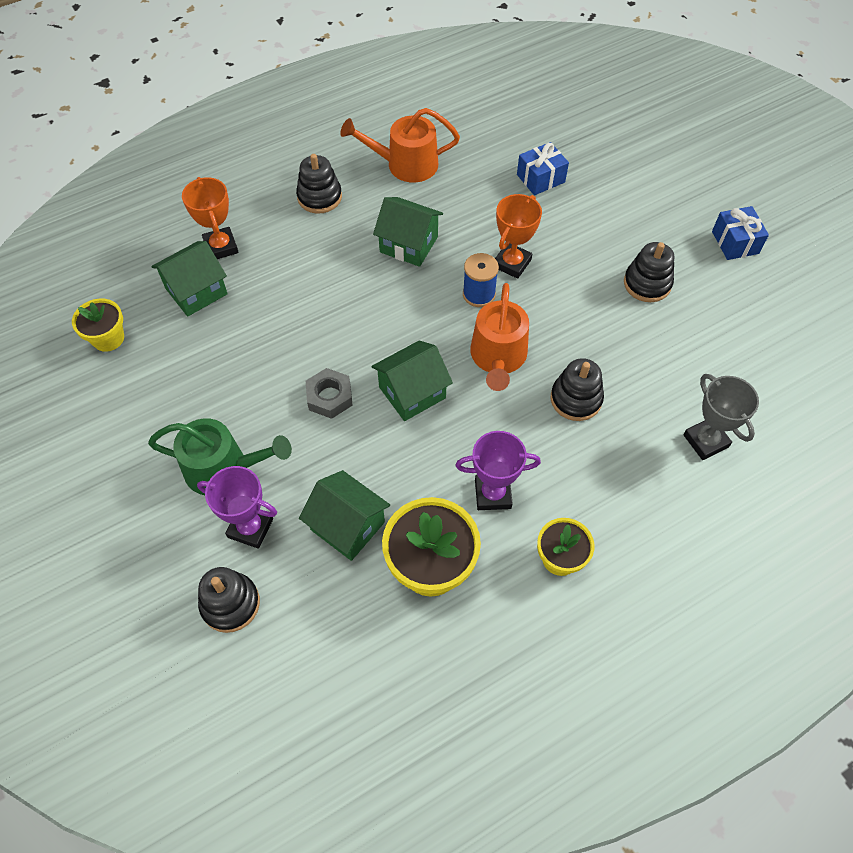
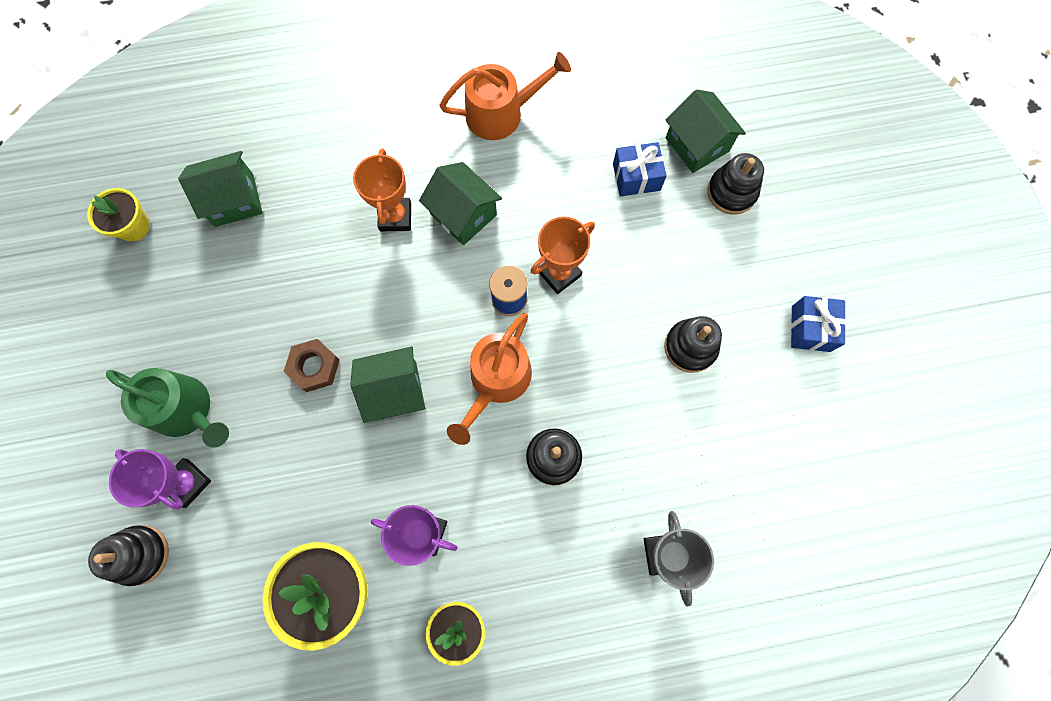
camera: 20 degrees right, 15 degrees up
(221, 247) = (277, 155): orange trophy -> orange trophy (395, 217)
(319, 197) = (397, 126): black stacking toy -> black stacking toy (731, 192)
(329, 397) = (314, 367): grey nut -> brown nut
(347, 526) = (275, 515): green house -> green house (697, 145)
(405, 164) = (501, 113): orange watering can -> orange watering can turned 150 degrees clockwise

